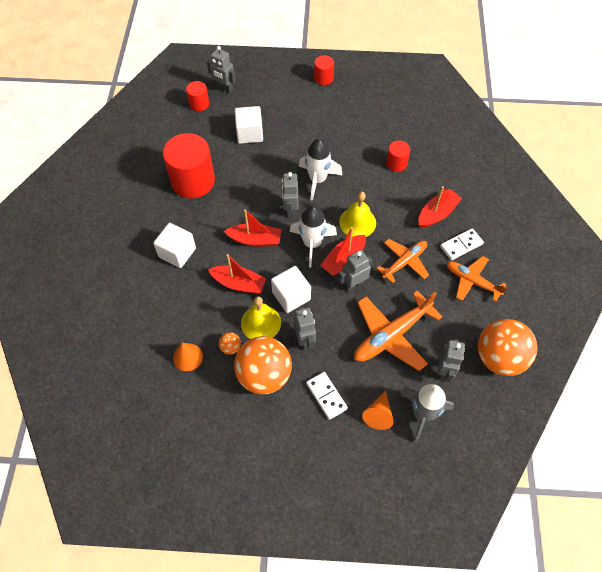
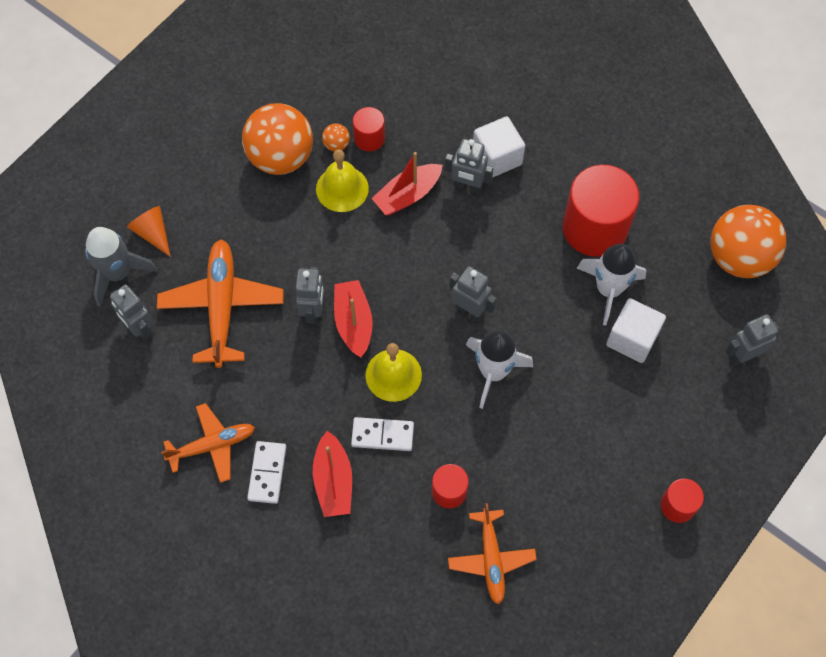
camera: 125 degrees right, 5 degrees up
(188, 357) = (357, 102): orange cone -> none
(199, 104) = (731, 307): red cylinder -> red cylinder (369, 138)
(255, 240) = (454, 245): red boat -> none
(291, 296) = (350, 237): white cube -> none
(304, 340) = (288, 217): grey robot -> grey robot (467, 186)
(312, 244) = (402, 303): white rocket -> white rocket (608, 289)
(326, 396) = (211, 199): white domino -> white domino (382, 435)
(404, 262) = (297, 388): orange plane -> orange plane (491, 558)
(499, 357) = (105, 397): orange ball -> orange ball (739, 257)

